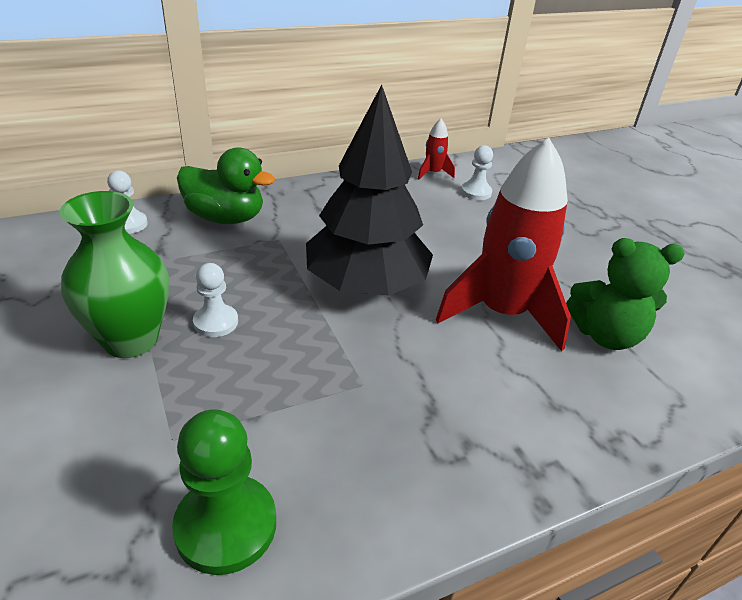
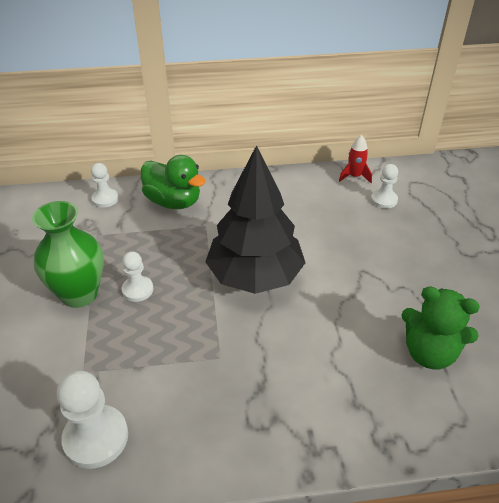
camera: 20 degrees right, 5 degrees up
(226, 525) = (96, 438): green pawn -> white pawn
(502, 313) = (351, 318): red rocket -> none

